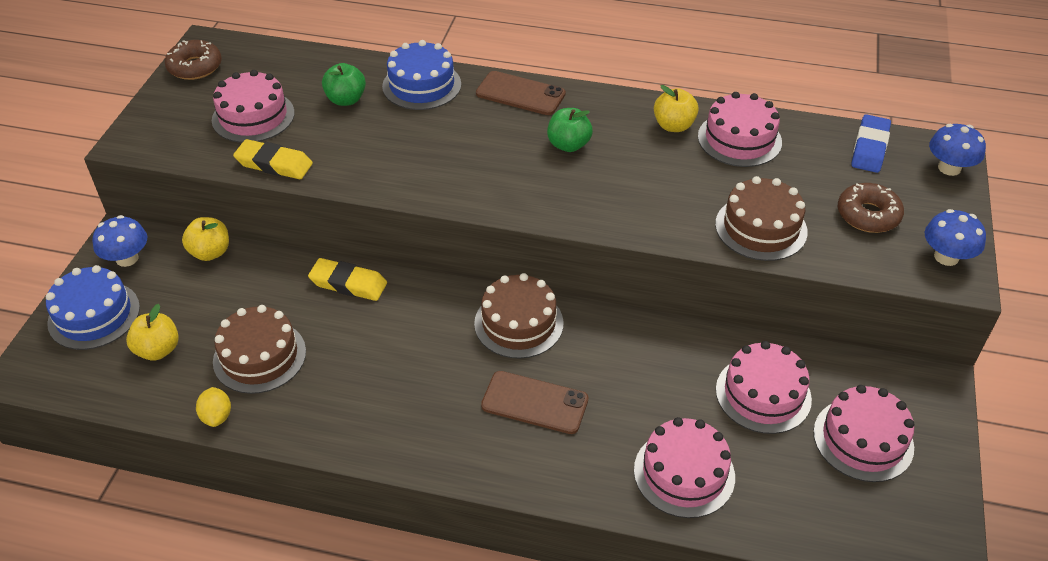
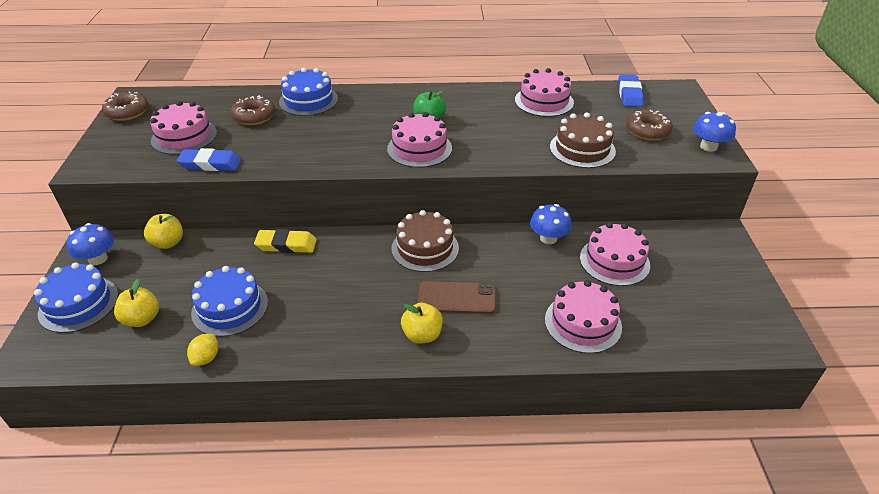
camera: 15 degrees left, 5 degrees down
(217, 416) = (206, 358): yellow lemon -> yellow lemon turned 45 degrees clockwise
(259, 356) = (230, 307): brown cake -> blue cake
(274, 164) = (210, 164): yellow eraser -> blue eraser
(346, 100) = (254, 116): green apple -> brown donut
(520, 94) = (382, 96): brown phone -> none
(673, 126) = (496, 100): yellow apple -> yellow apple (422, 335)
(863, 439) = (693, 276): pink cake -> pink cake (419, 148)
(949, 168) = (684, 98): blue mushroom -> blue mushroom (548, 238)

